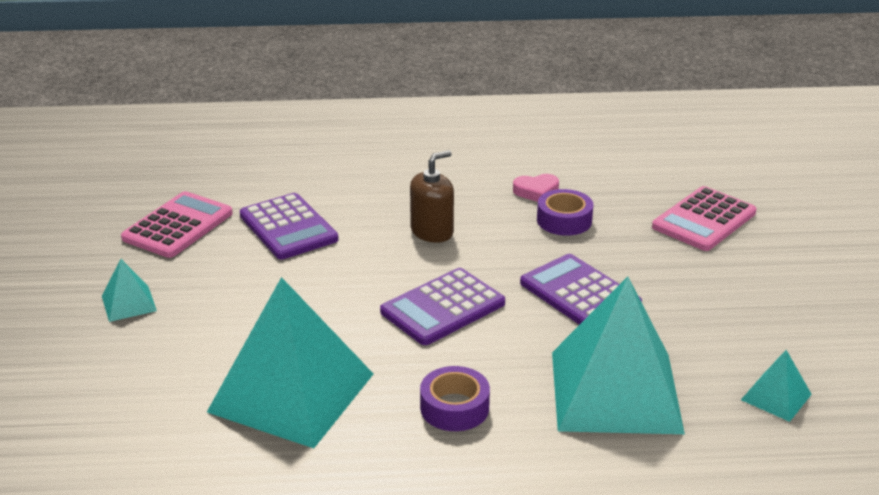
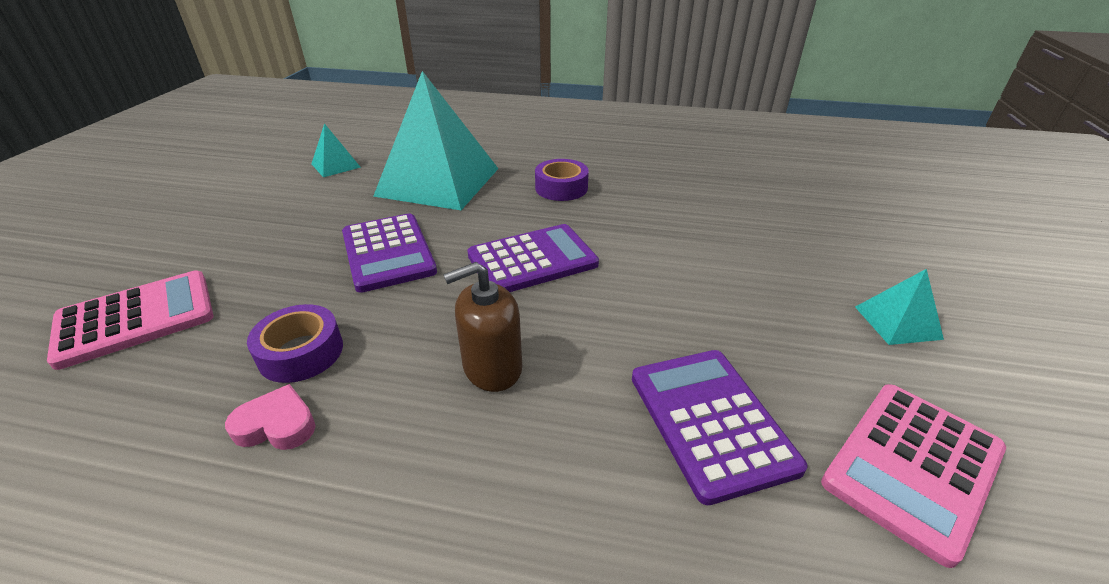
camera: 165 degrees left, 5 degrees up
(292, 392) = (688, 213): turquoise pyramid -> none

